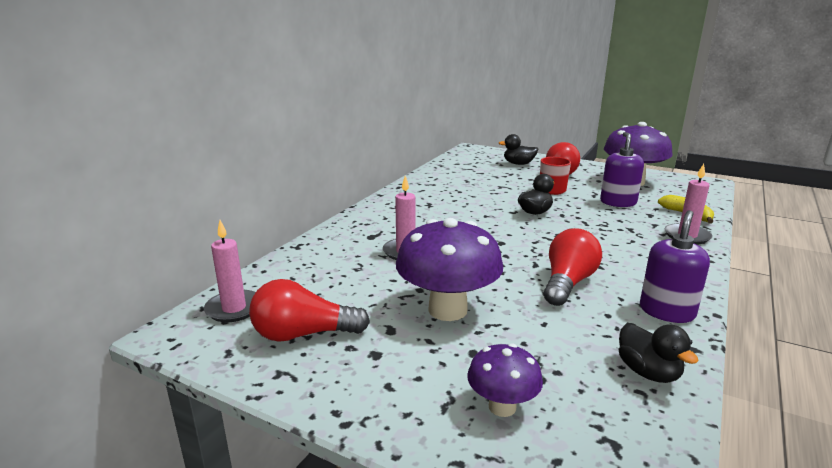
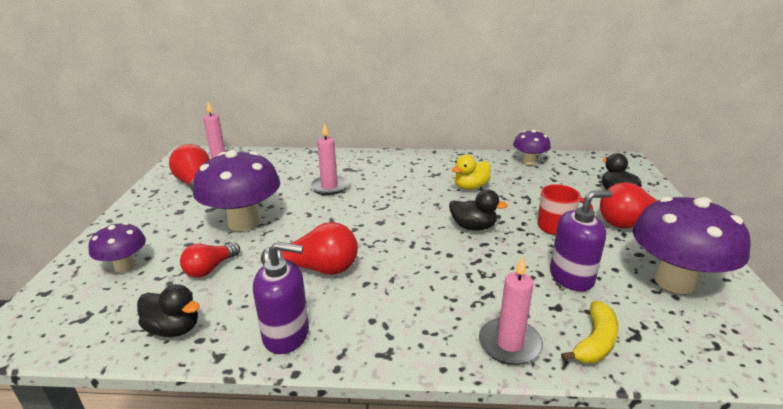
camera: 65 degrees right, 5 degrees up
(444, 171) = (529, 162): none -> purple mushroom
(467, 198) = (470, 187): none -> yellow duck
(540, 341) = (210, 268): none -> red light bulb
(648, 372) = (174, 329): black duck -> black duck turned 105 degrees counterclockwise

